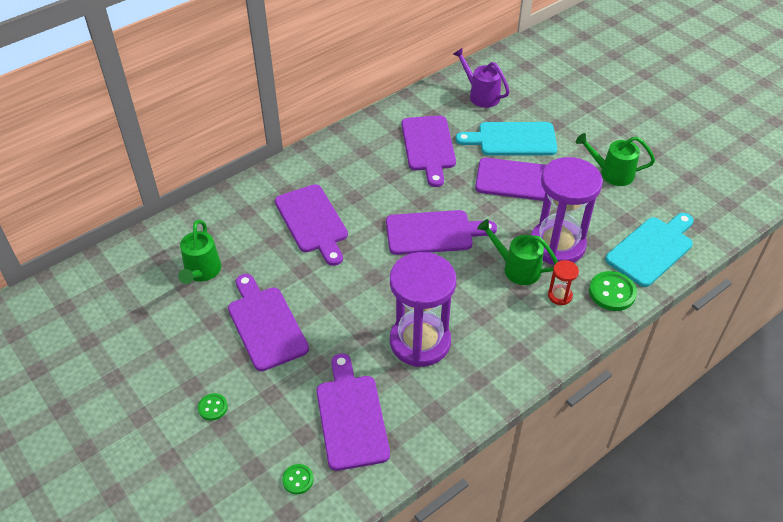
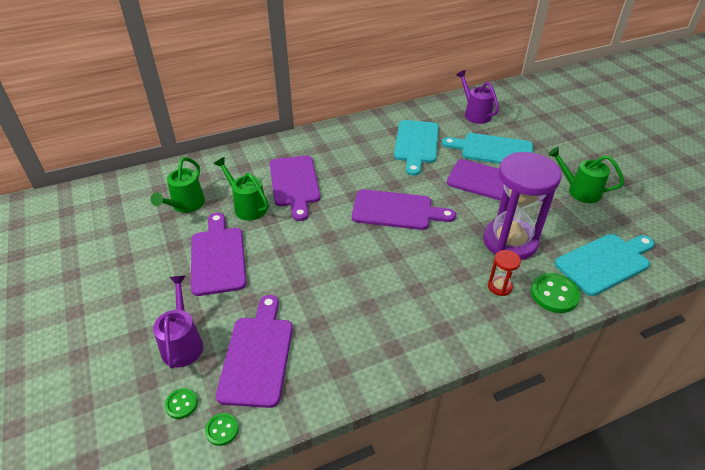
camera: 15 degrees right, 5 degrees down
(213, 407) = (138, 318): green button -> green button (222, 430)
(271, 422) = (182, 343): none -> purple watering can
(420, 342) = (349, 300): purple hourglass -> none
(428, 146) = (416, 144): purple cutting board -> turquoise cutting board
(516, 268) = (464, 254): green watering can -> green watering can (247, 206)

